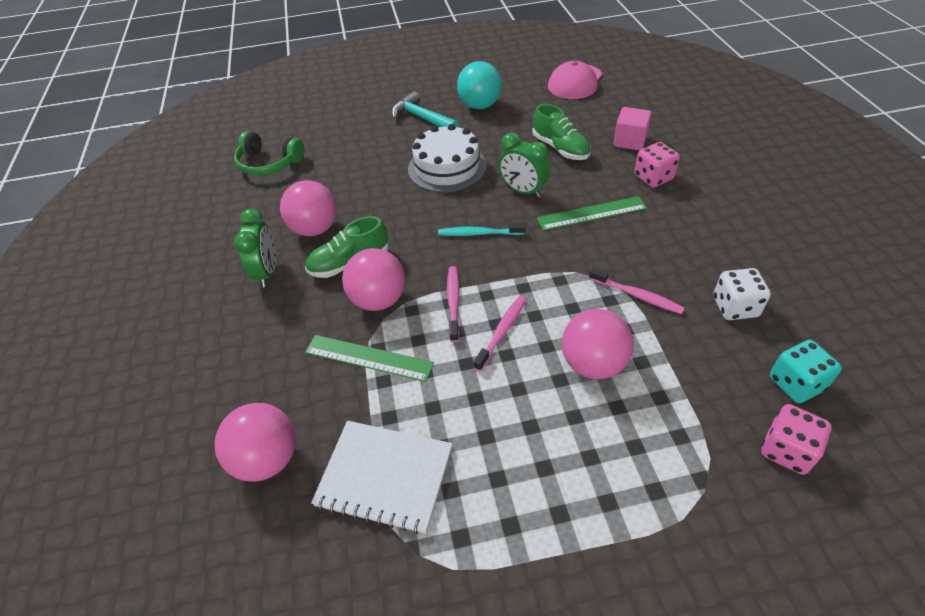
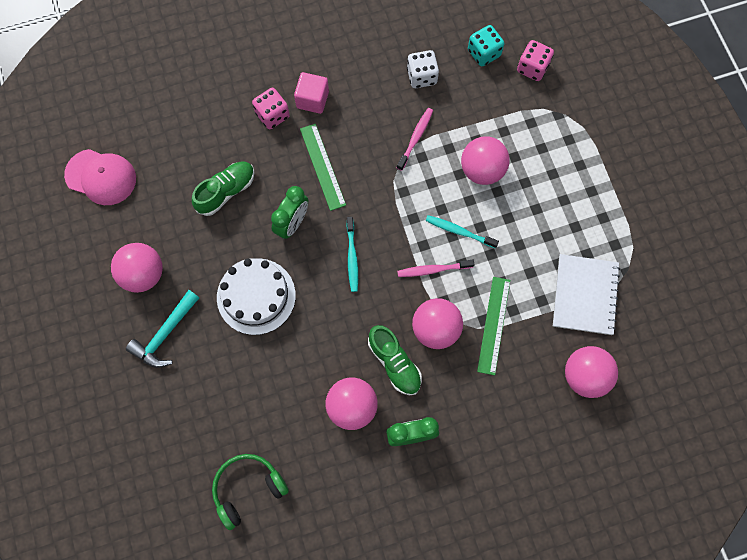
camera: 100 degrees left, 25 degrees up
(269, 163) = (248, 488): green headphones -> green headphones turned 135 degrees counterclockwise
(480, 105) = (143, 274): turquoise ball -> pink ball
(502, 331) = (459, 231): pink toothbrush -> turquoise toothbrush
(629, 141) = (216, 130): pink cube -> pink cube (312, 99)

